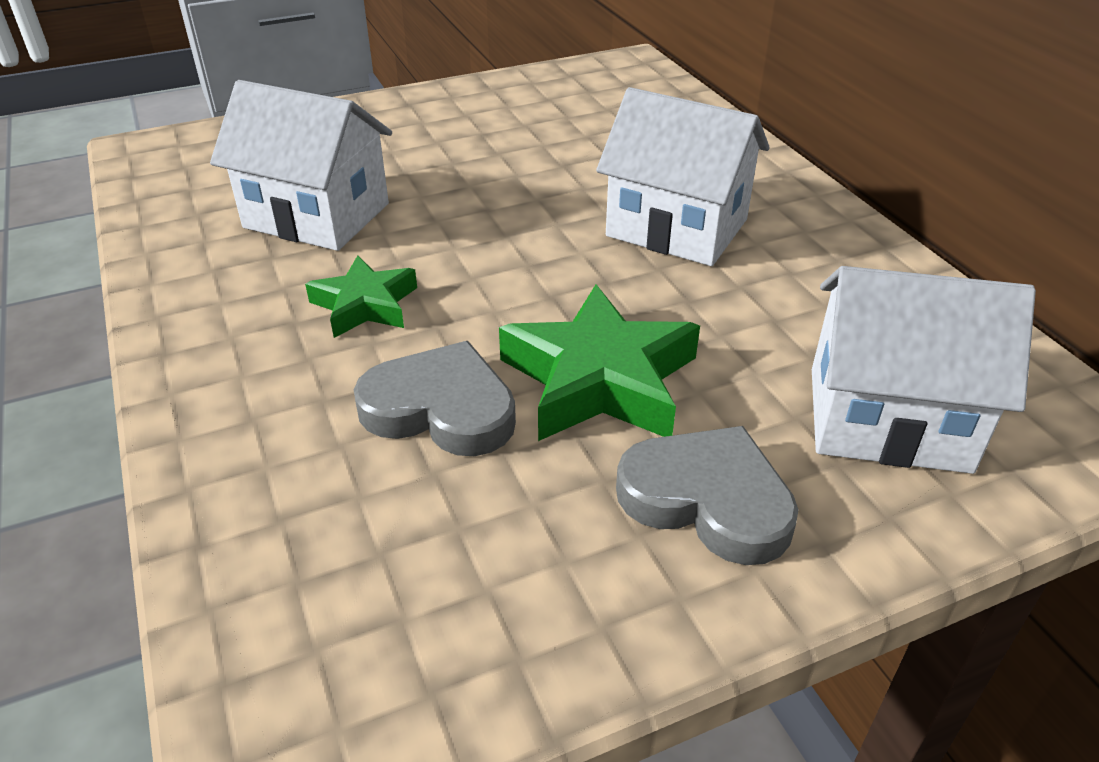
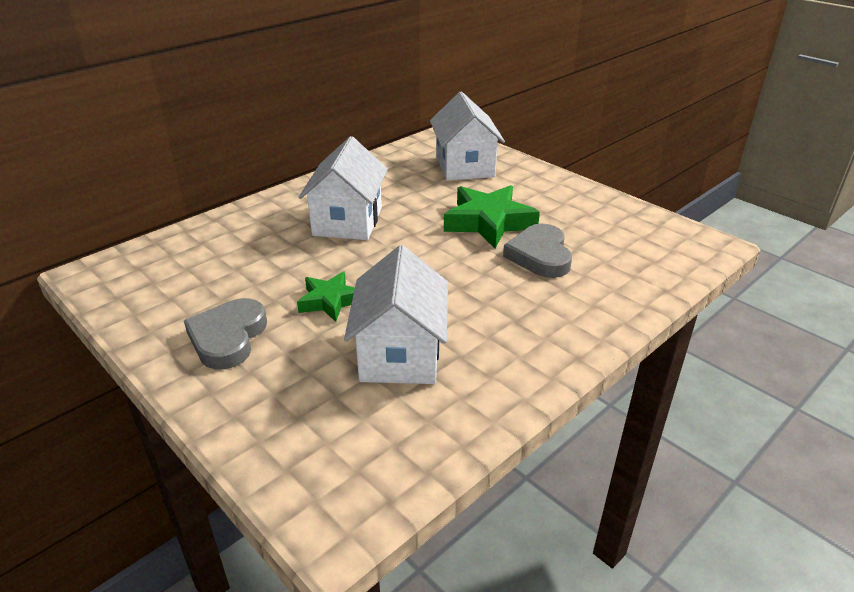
camera: 110 degrees left, 5 degrees down
(365, 305) = (483, 300): green star -> green star (330, 301)
(707, 500) = (536, 193): grey heart -> grey heart (228, 337)

